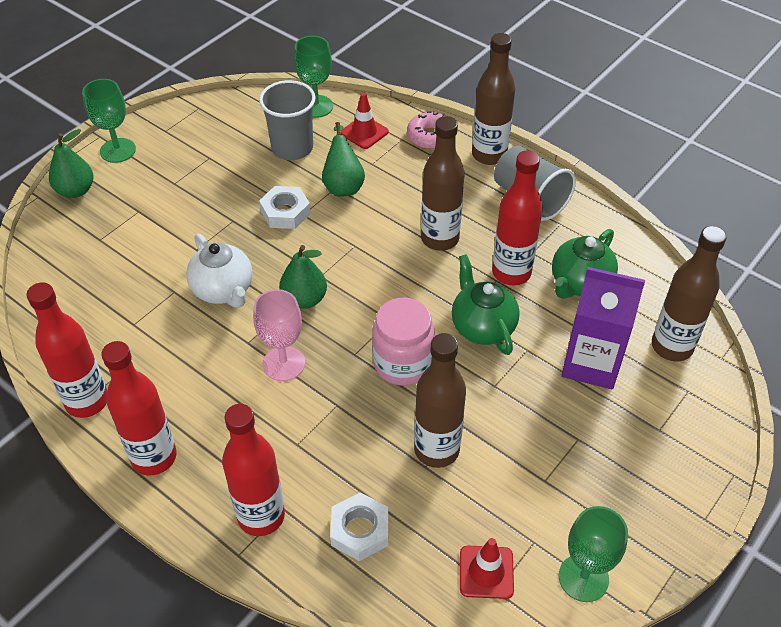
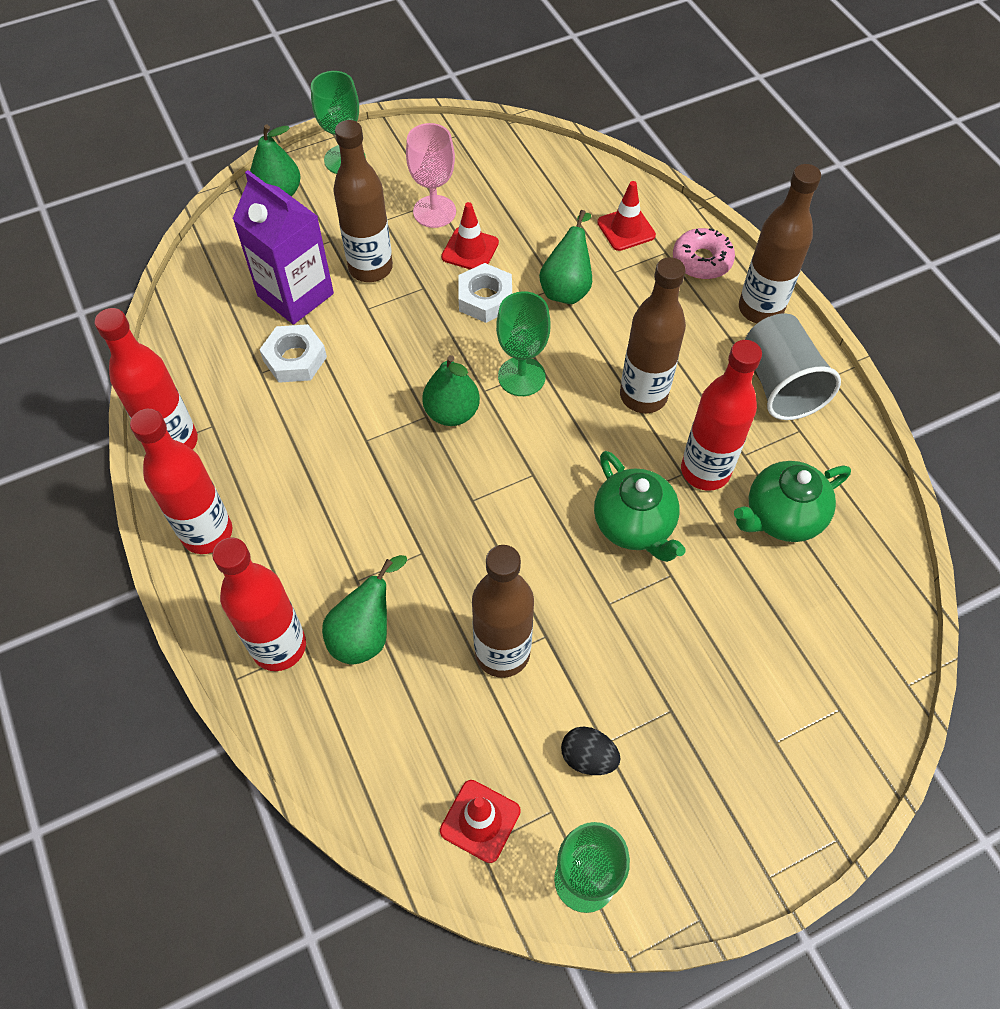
camera: 25 degrees right, 10 degrees up
(223, 290) = (372, 368): white teapot -> none
(254, 183) = (470, 250): none -> red traffic cone
(284, 363) = (391, 480): pink goblet -> pink goblet (434, 211)
(292, 148) = (533, 221): grey cup -> none
(316, 106) = (587, 177): green goblet -> green goblet (521, 376)
(325, 479) = (365, 633): none -> green pear
(360, 530) = (371, 709): white nut -> white nut (295, 359)
(403, 363) = (519, 533): pink jar -> none
(482, 327) = (634, 525): green teapot -> green teapot turned 150 degrees clockwise
(539, 494) = (588, 757): none -> black egg
(591, 363) = (739, 624): purple carton -> purple carton (295, 295)
(672, 346) = (852, 644): brown bottle -> brown bottle (370, 268)

